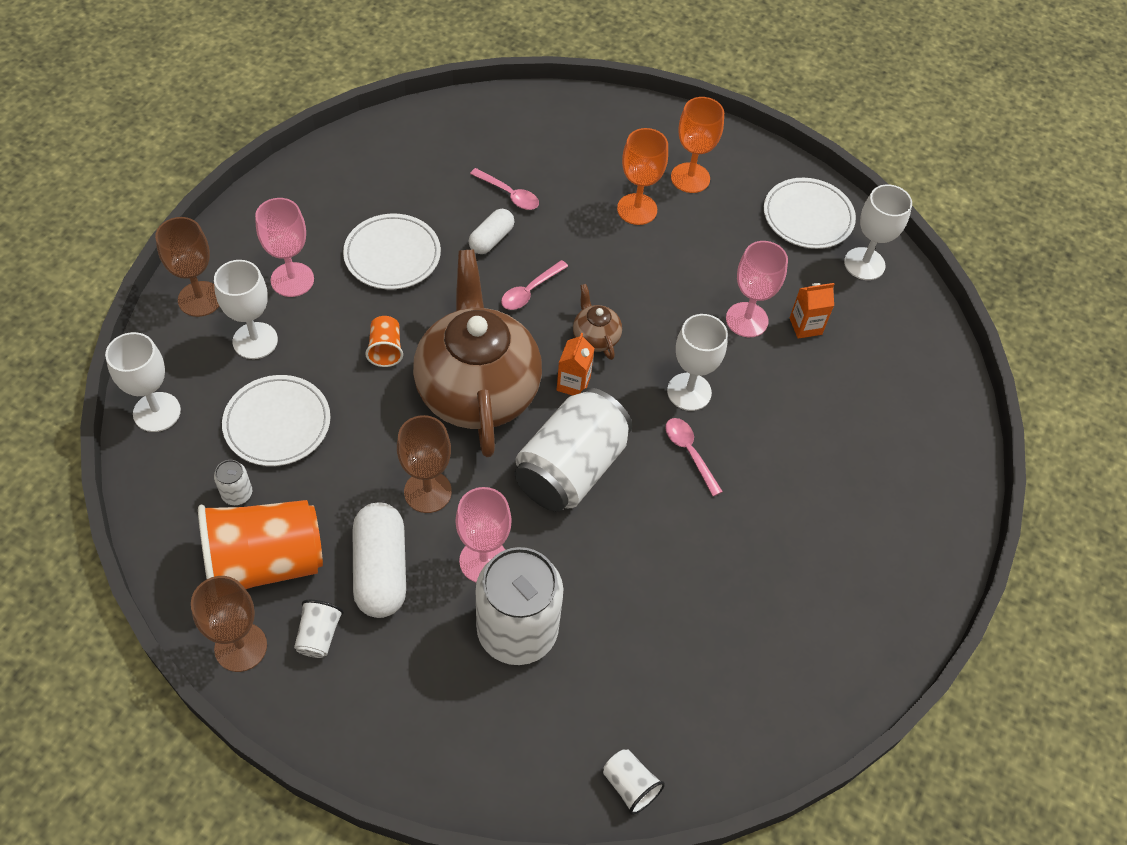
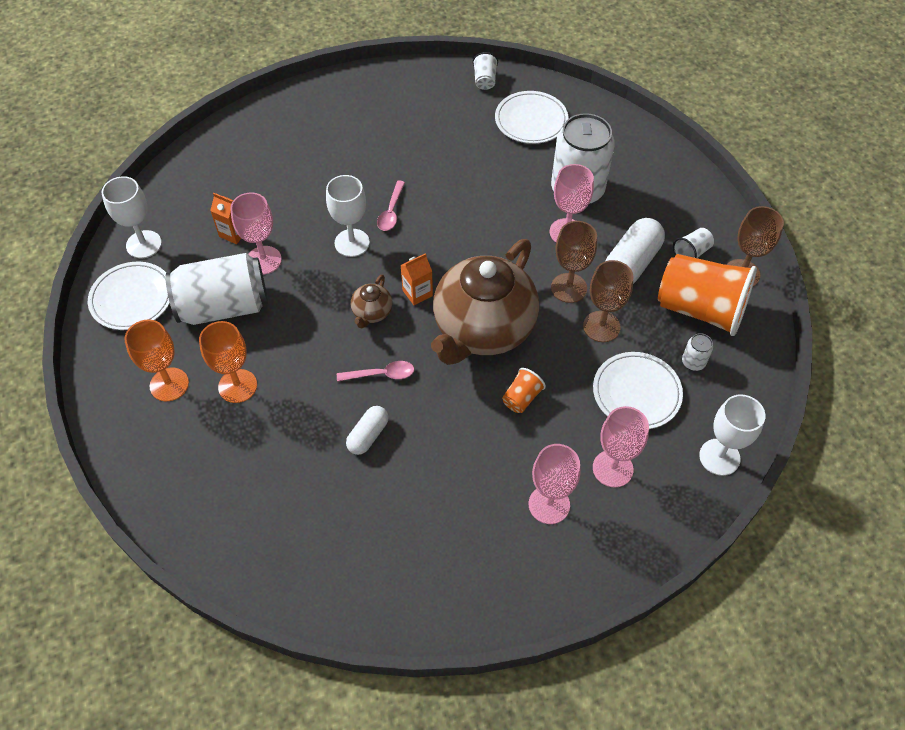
camera: 135 degrees left, 0 degrees up
(200, 299) = (634, 536): brown goblet -> brown goblet (601, 326)
(255, 341) = (612, 468): white goblet -> pink goblet
(392, 255) = (454, 473): white plate -> white plate (531, 120)
(491, 239) = (368, 435): white capsule -> white capsule turned 45 degrees counterclockwise
(509, 194) = (316, 466): pink spoon -> none
(570, 468) = (469, 247): white can -> white can (224, 306)
(630, 785) = (578, 103): white cup -> white cup (484, 80)

